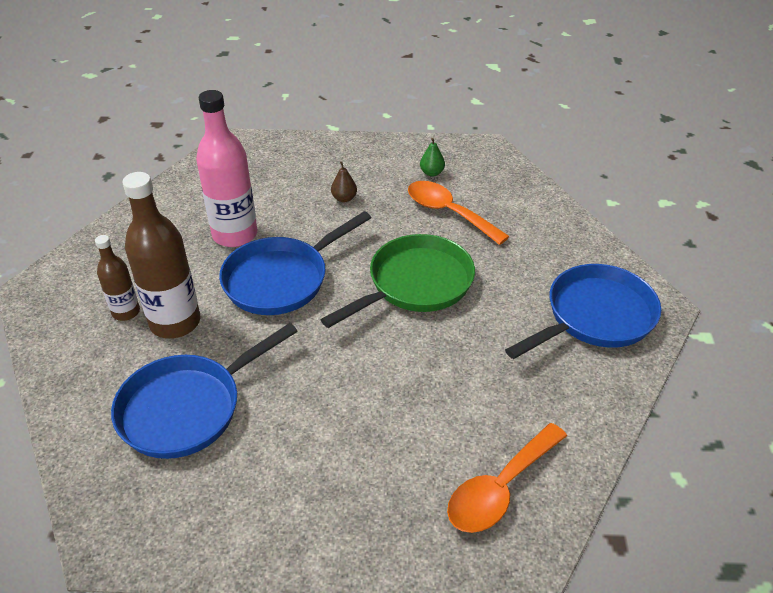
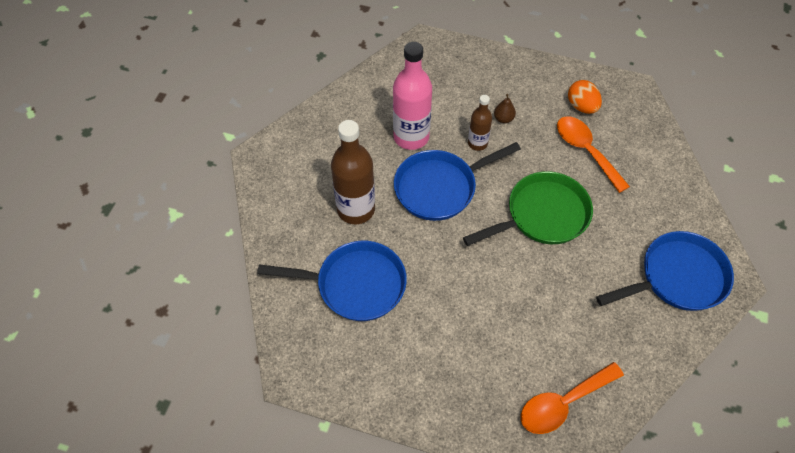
camera: 15 degrees right, 15 degrees up
(126, 312) = (321, 192): brown bottle -> brown bottle (477, 143)
(187, 408) = (355, 284): blue pan -> blue pan turned 150 degrees counterclockwise
(431, 173) = (581, 106): green pear -> orange egg

